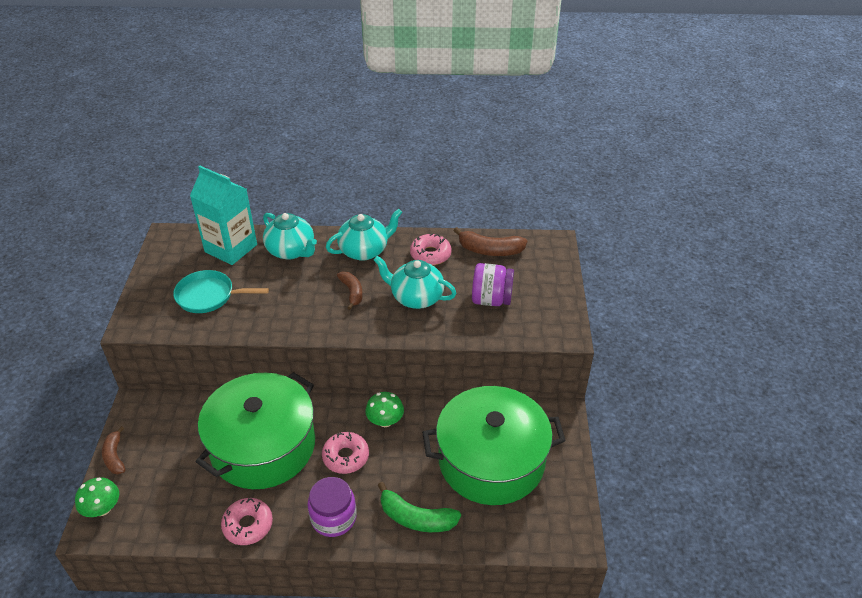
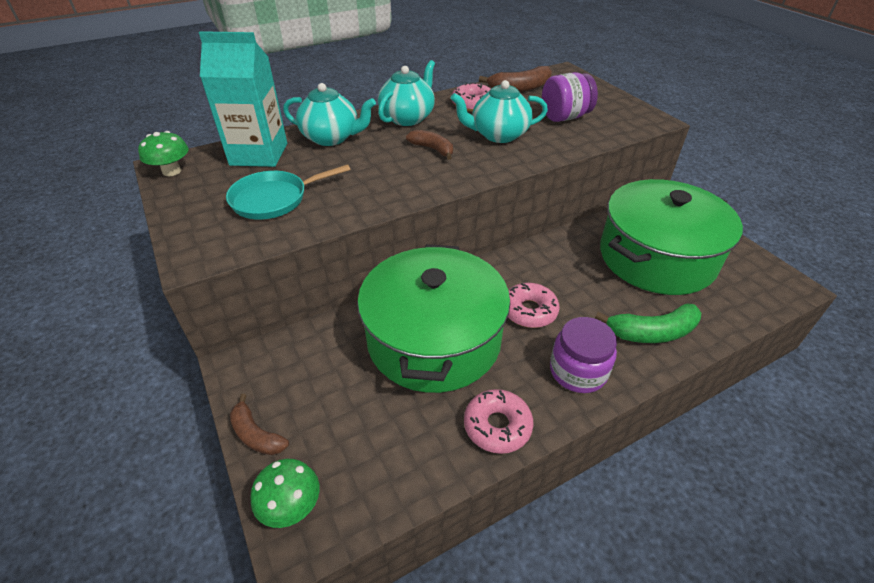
camera: 30 degrees left, 0 degrees up
(385, 421) = (532, 265): green mushroom -> green mushroom (172, 171)

